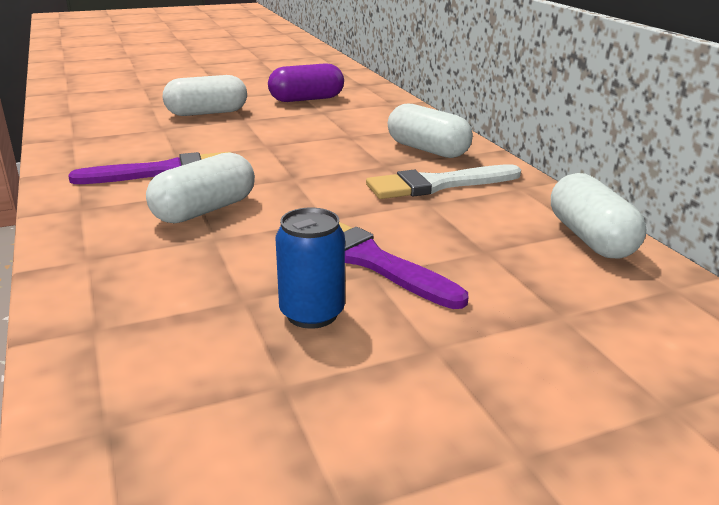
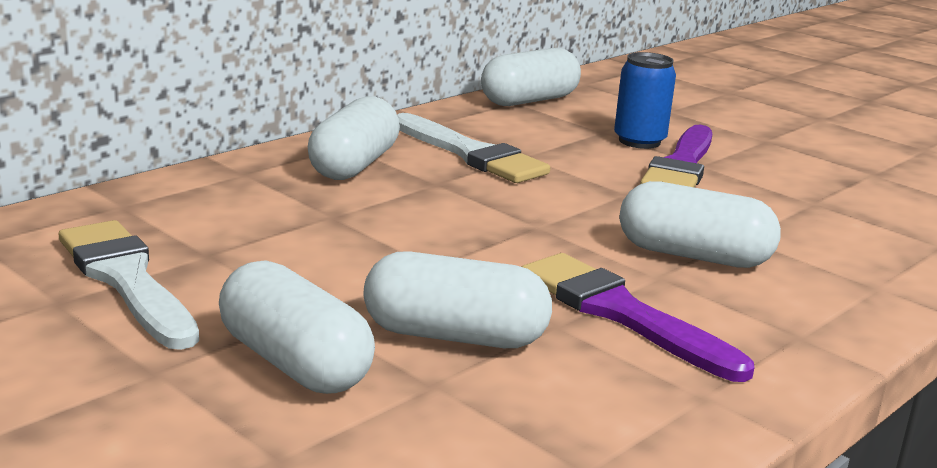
camera: 115 degrees left, 5 degrees down
(192, 137) = (455, 336): none -> white capsule
(306, 99) = (126, 280): purple capsule -> white brush
(312, 313) = (789, 176): blue can -> blue can (639, 141)

